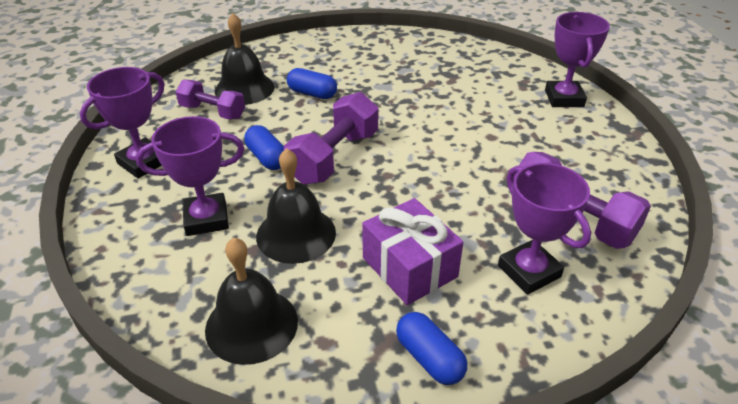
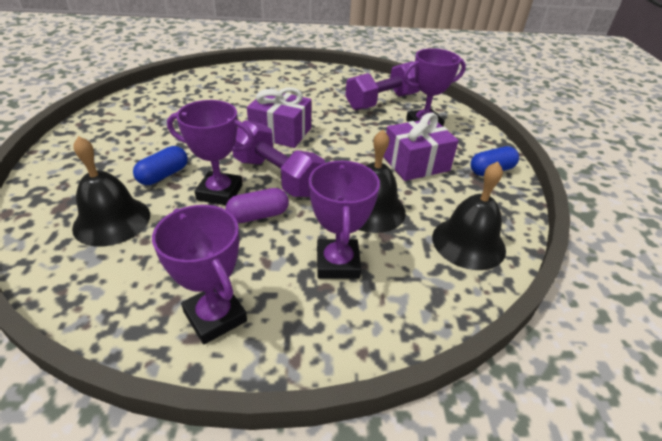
camera: 80 degrees left, 0 degrees up
(212, 112) = (143, 250): purple dumbbell -> none
(267, 158) = (258, 215): blue capsule -> purple capsule
(424, 143) = (281, 132): none -> purple gift
(564, 98) = (260, 73): purple trophy -> purple trophy (220, 192)

